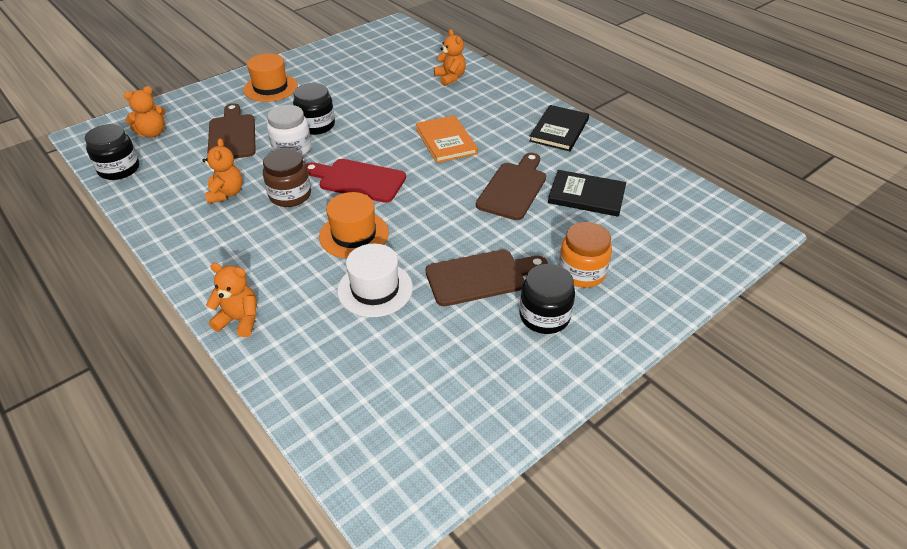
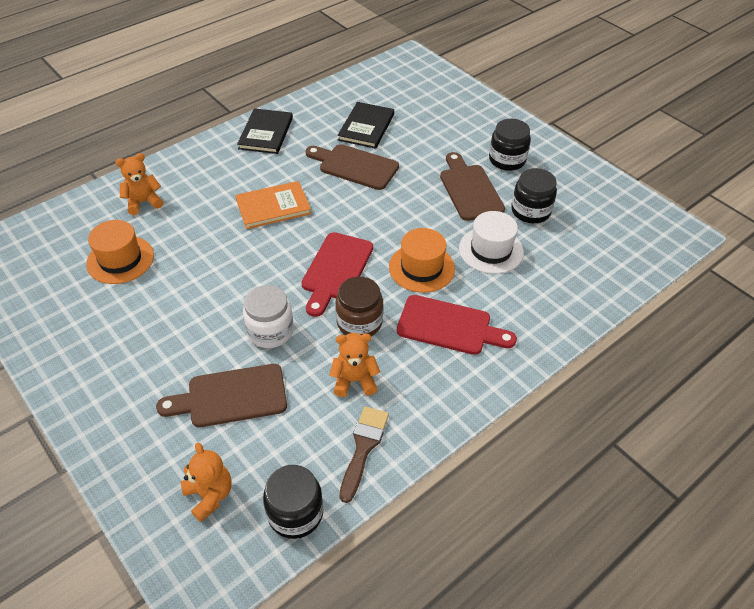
camera: 90 degrees left, 5 degrees up
(158, 199) = (363, 448): none -> brown brush
(239, 320) = (540, 336): orange teddy bear -> none
(270, 88) = (116, 372): orange hat -> orange hat (120, 259)
(271, 252) = (449, 326): none -> red cutting board
(316, 125) = (223, 314): black jar -> black jar (530, 211)
(559, 130) = (266, 133): black book -> black book turned 75 degrees clockwise
(581, 272) = (459, 138): orange jar -> none

